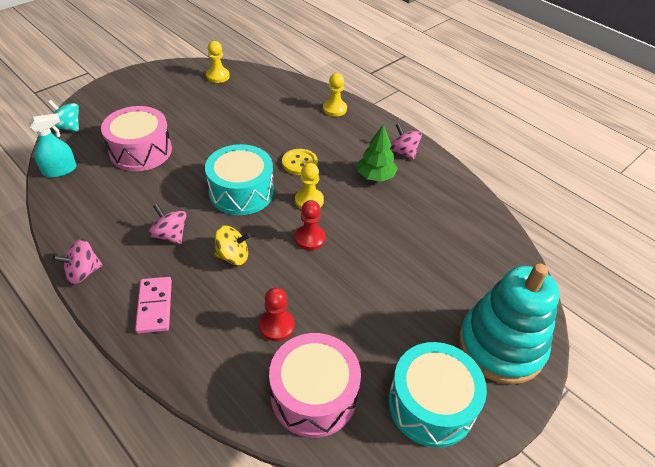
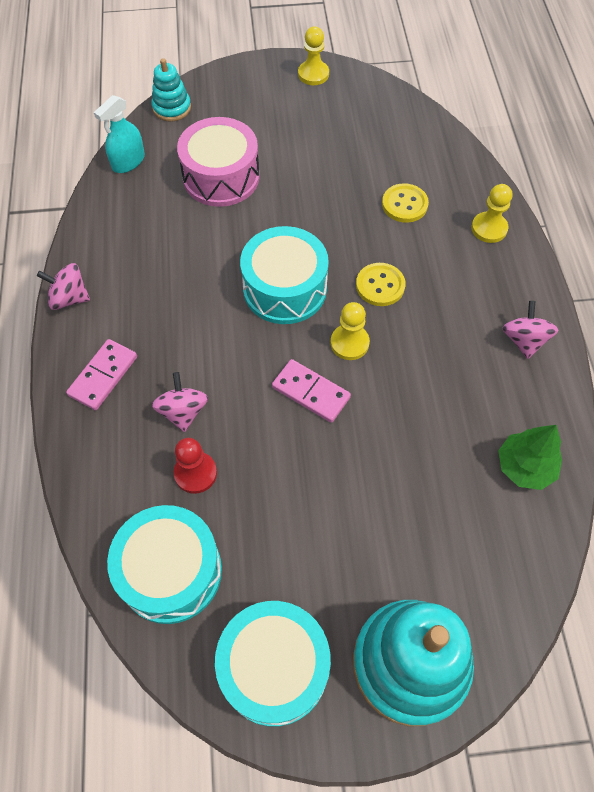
camera: 40 degrees right, 15 degrees up
(60, 170) = (128, 161): turquoise spray bottle -> turquoise spray bottle turned 120 degrees clockwise
(68, 127) = (172, 108): turquoise spinning top -> turquoise stacking toy
(170, 235) = (174, 302): pink spinning top -> pink spinning top (183, 411)
(218, 76) = (382, 109): yellow pawn -> yellow pawn (313, 74)
(233, 256) = (215, 365): yellow spinning top -> none
(276, 117) = (404, 204): none -> yellow button
(310, 238) = (311, 392): red pawn -> pink domino
(313, 395) = (171, 571): pink drum -> turquoise drum
(375, 176) = (457, 355): green tree -> green tree (524, 467)

